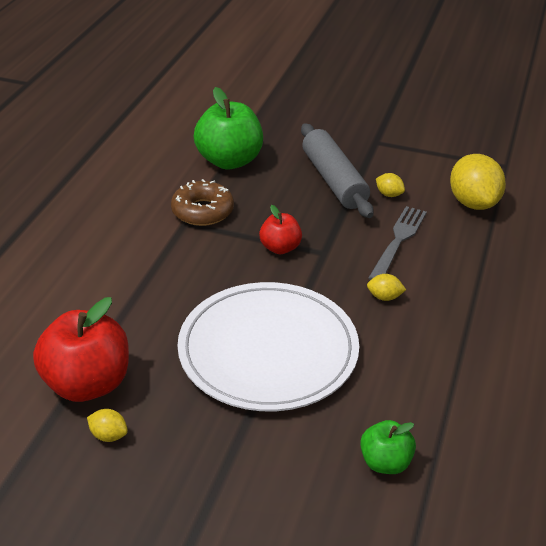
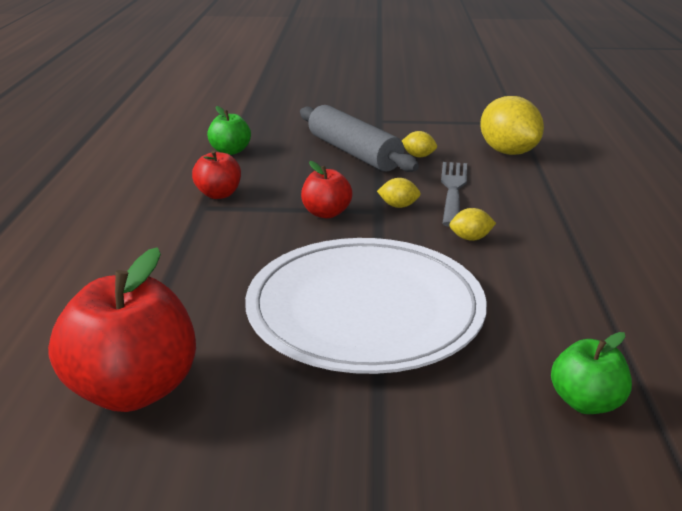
camera: 15 degrees left, 10 degrees down
(109, 435) = (188, 448): yellow lemon -> yellow lemon (398, 206)
(202, 211) = (219, 194): brown donut -> red apple
(229, 161) = (230, 151): green apple -> green apple, size x0.55

